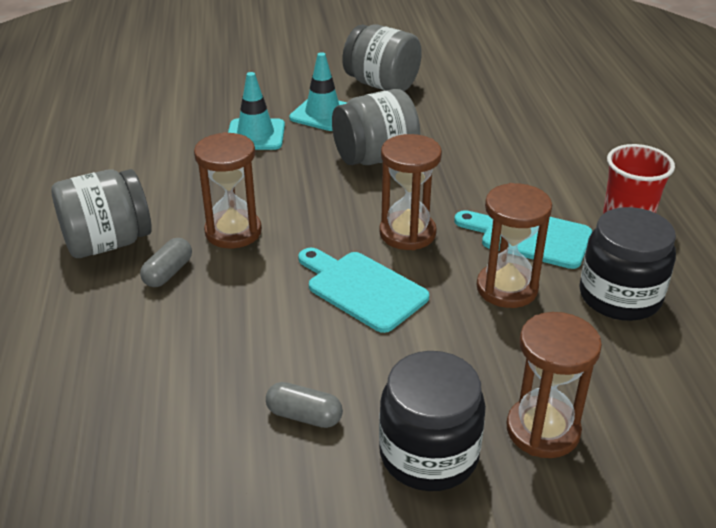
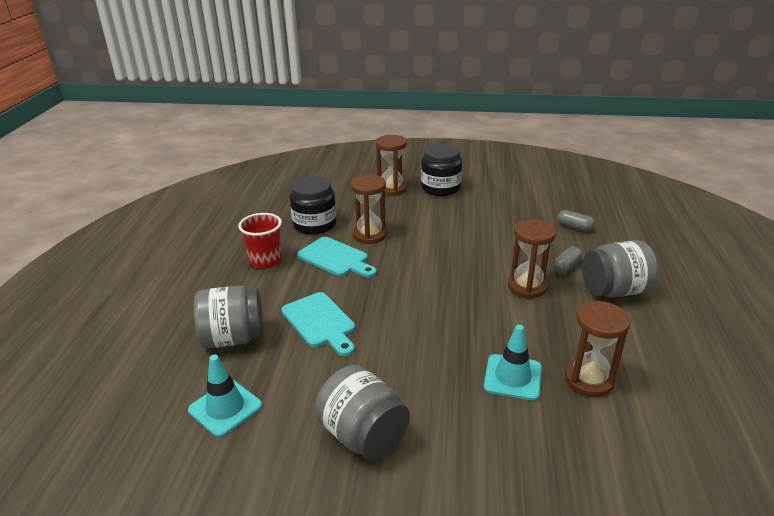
camera: 165 degrees left, 5 degrees down
(304, 416) = (489, 203): grey capsule -> grey capsule (574, 227)
(323, 114) = (442, 396): turquoise traffic cone -> turquoise traffic cone (225, 408)
(362, 289) = (449, 244): turquoise cutting board -> turquoise cutting board (320, 322)
(375, 157) = (409, 333): grey jar -> grey jar (233, 338)
(407, 233) = (410, 270): brown hourglass -> brown hourglass (589, 380)

